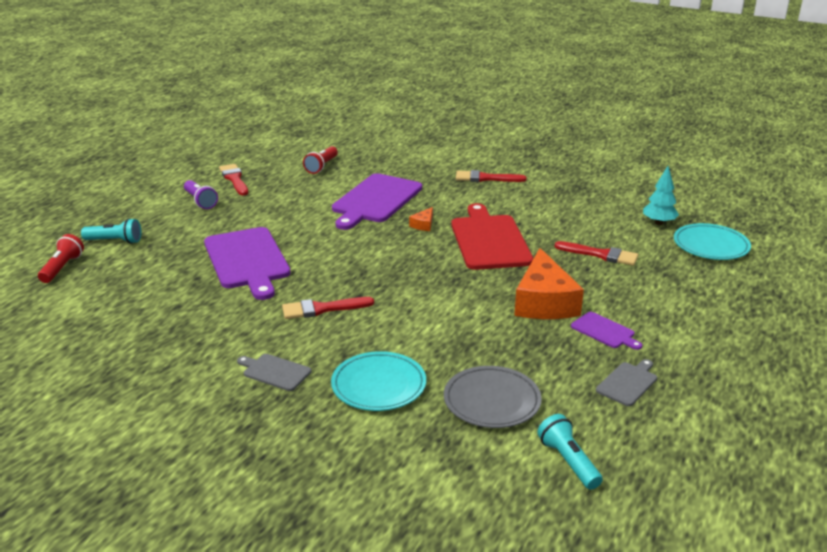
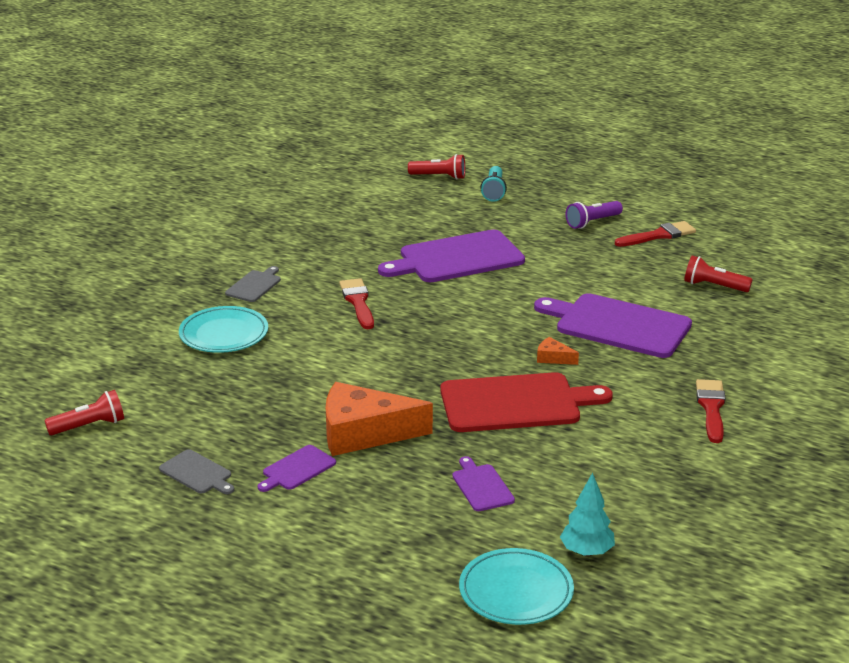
camera: 90 degrees right, 0 degrees up
(492, 401) = (186, 391): grey plate -> none
(568, 461) = (89, 426): turquoise flashlight -> red flashlight
(600, 255) = (481, 486): red brush -> purple cutting board

